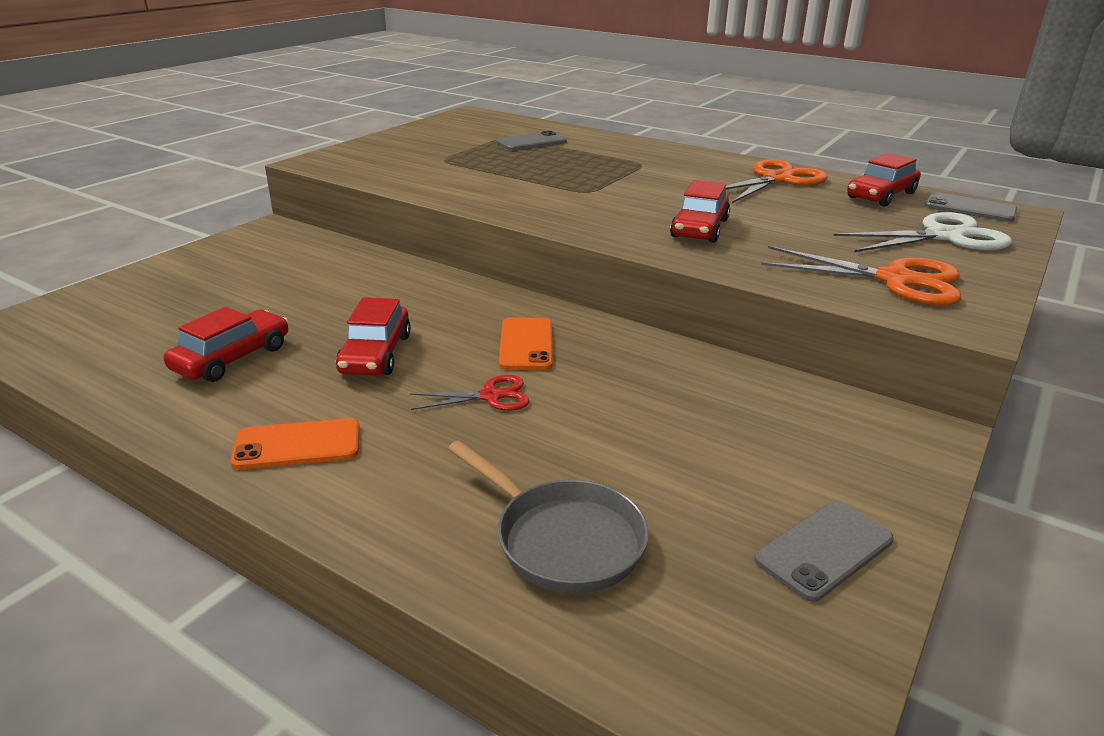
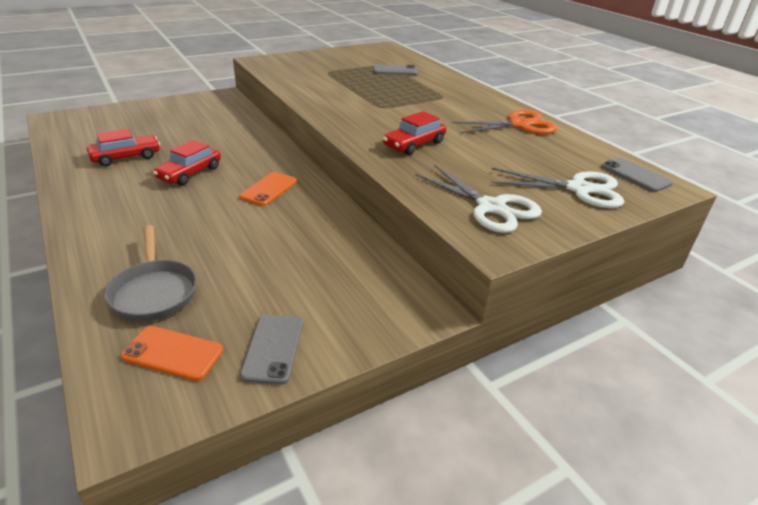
camera: 25 degrees right, 5 degrees up
(297, 445) = (102, 206): orange phone -> orange phone (173, 353)
(491, 396) = (215, 211): red scissors -> none
(824, 550) = (273, 348): grey phone -> grey phone turned 75 degrees counterclockwise
(881, 195) = (579, 151): red car -> none
(896, 280) = (491, 207): orange scissors -> white scissors

